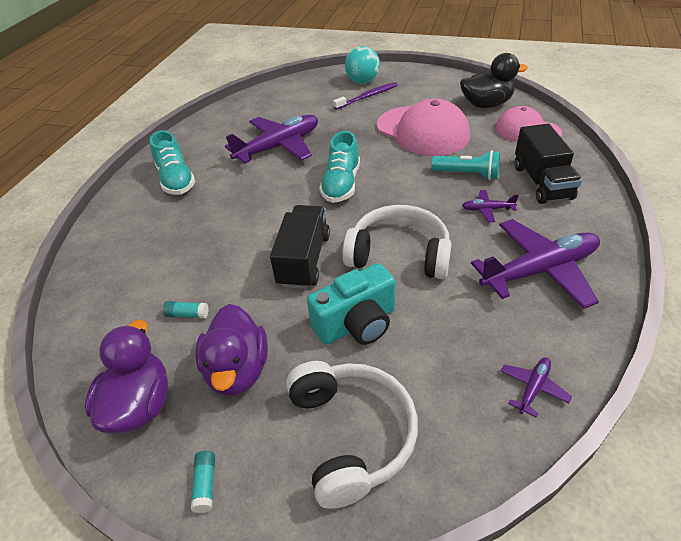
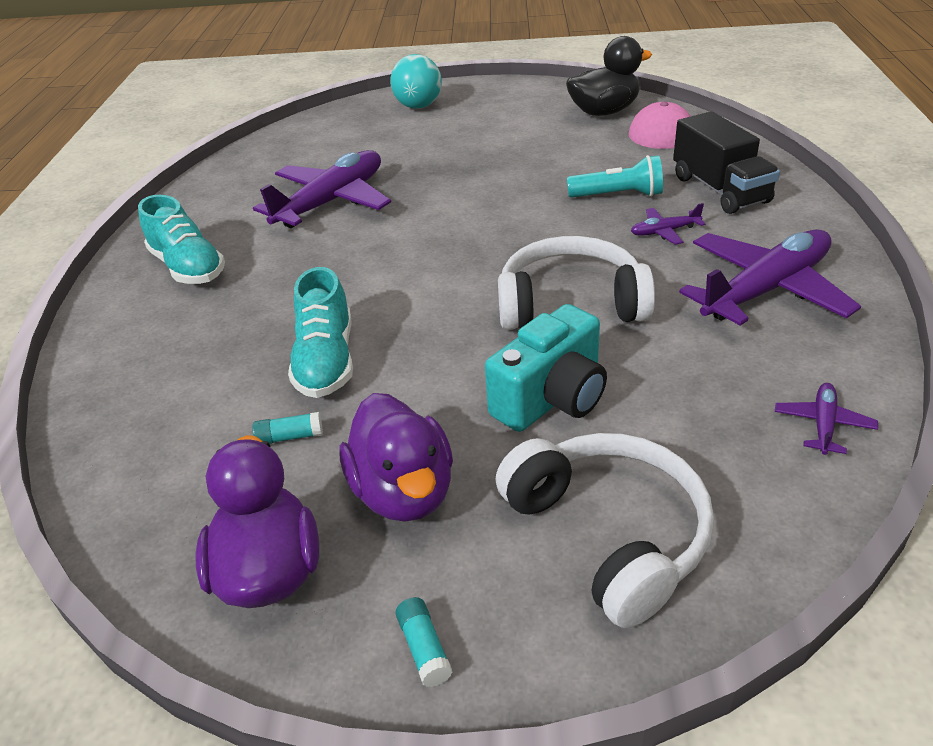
camera: 15 degrees left, 5 degrees down
(304, 260) = (437, 335): black truck -> none
(341, 184) = (448, 234): turquoise shoe -> turquoise shoe (326, 361)
(367, 97) = (434, 123): purple toothbrush -> none
(422, 131) = (532, 154): pink cap -> none

